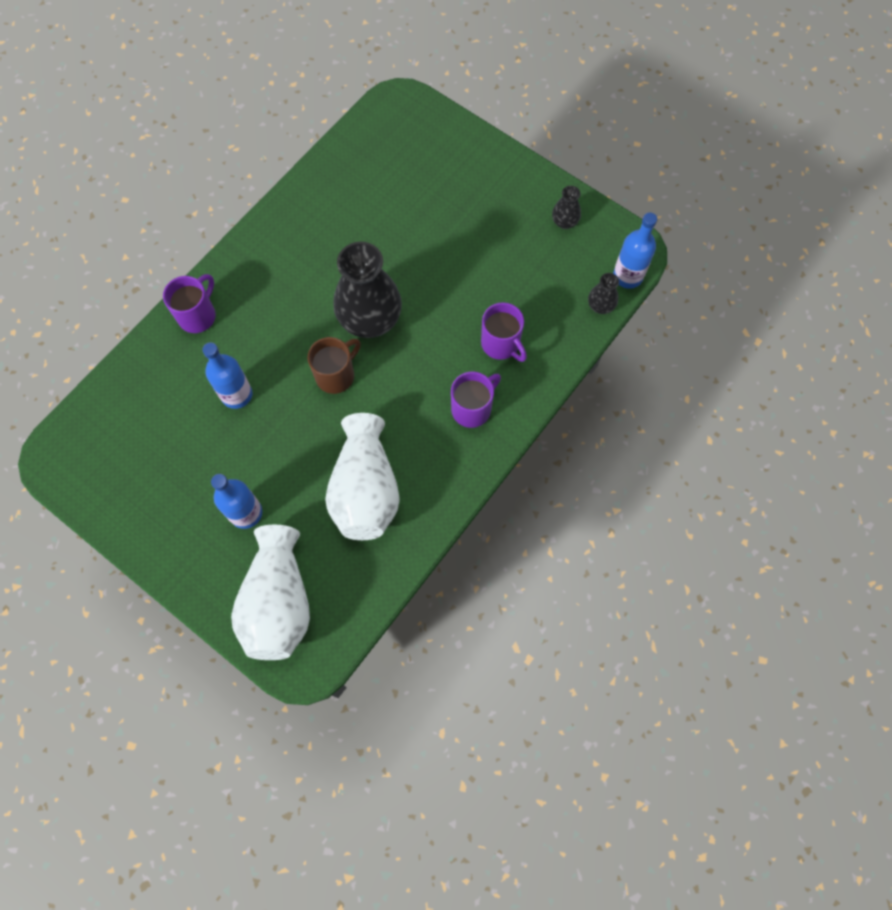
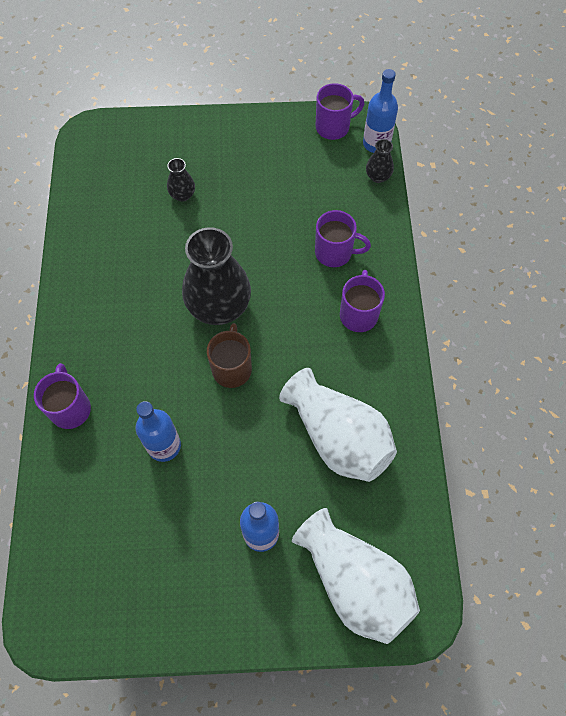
camera: 40 degrees left, 5 degrees down
(564, 222) = (297, 137): black vase -> black vase (182, 195)
(604, 235) = (333, 127): none -> purple mug

